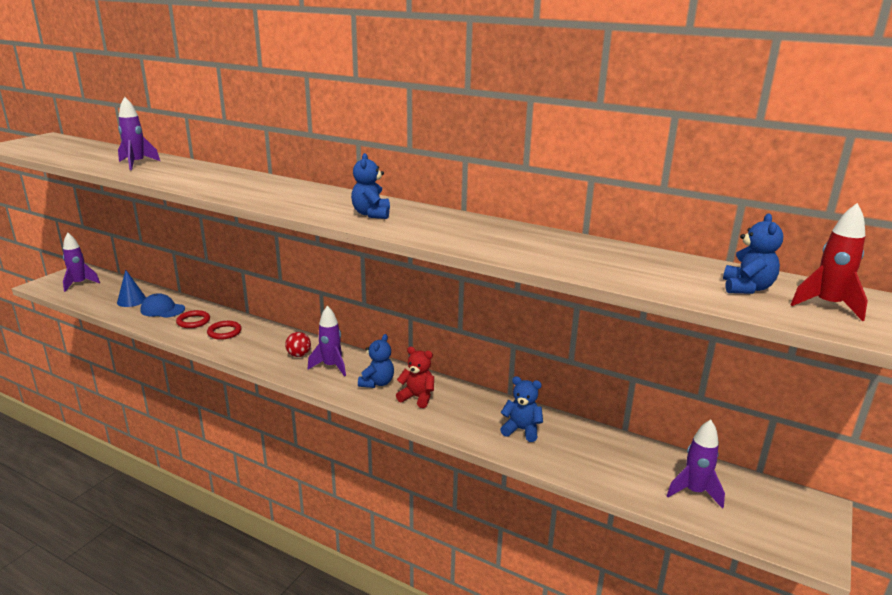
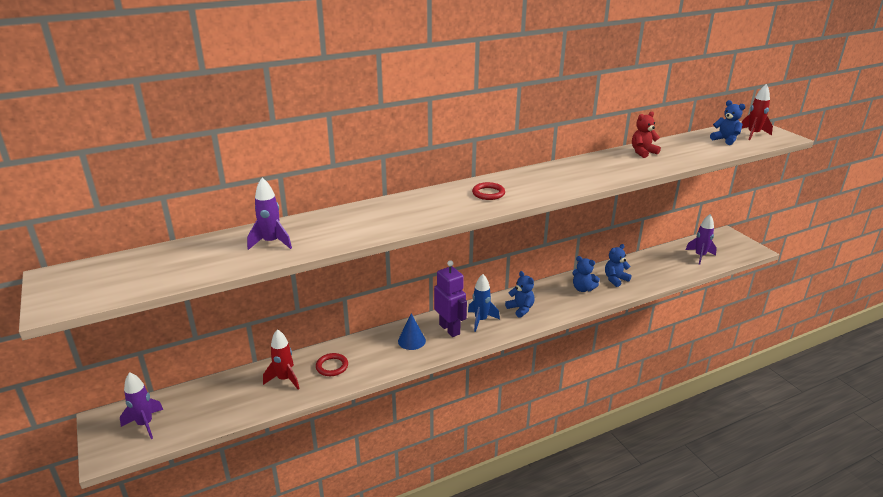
camera: 55 degrees left, 5 degrees up
(131, 300) = (239, 394): blue cone -> blue cone (411, 341)
(162, 309) = (285, 379): blue cap -> red rocket
(224, 332) = (372, 354): red ring -> red ring (488, 193)
(299, 355) = (449, 329): red ball -> purple robot
(331, 366) = (481, 320): purple rocket -> blue rocket
(371, 214) = (535, 185): blue teddy bear -> blue teddy bear (583, 289)
(417, 397) = (552, 300): red teddy bear -> red teddy bear (643, 152)

